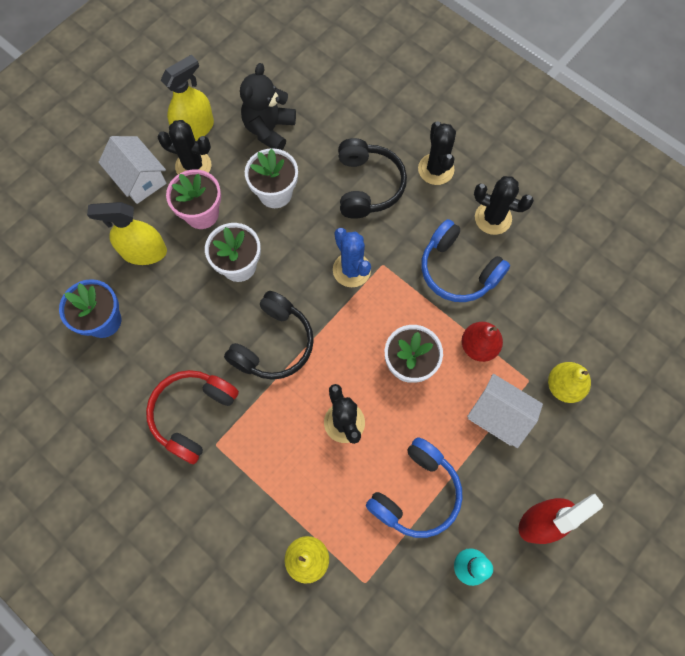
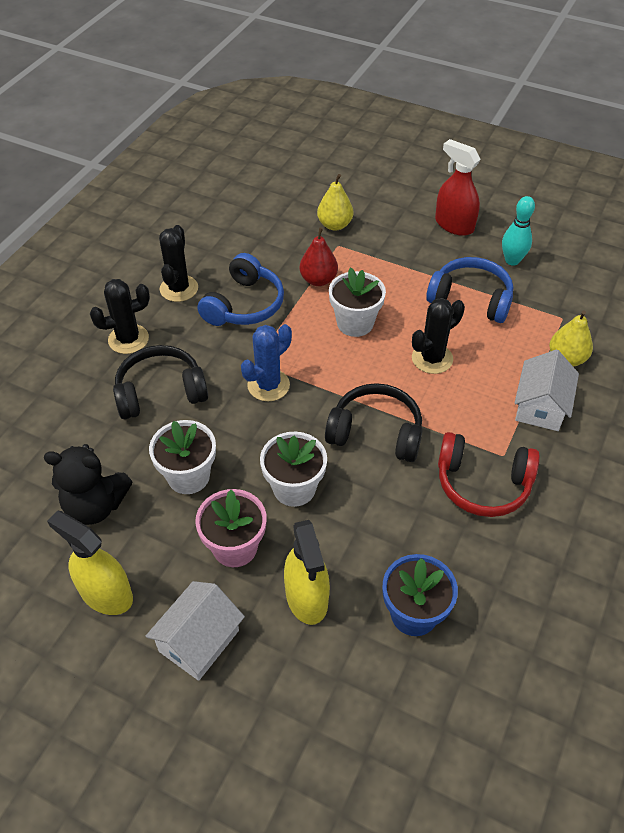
camera: 105 degrees left, 20 degrees down
(193, 166) = (166, 578): black cactus -> none
(498, 415) = (377, 259): white house -> white house (540, 406)

